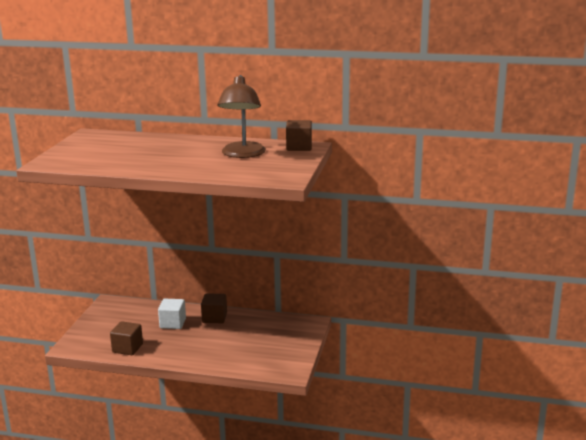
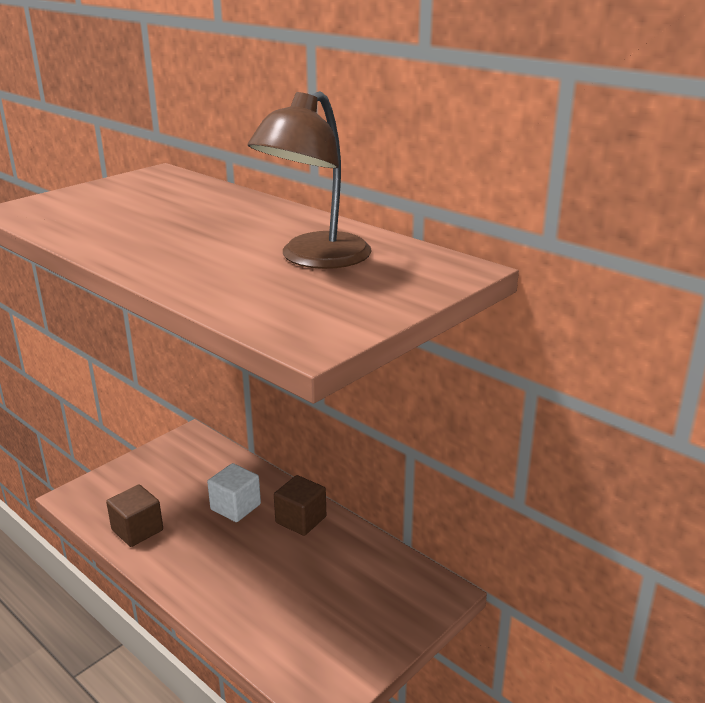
camera: 30 degrees right, 5 degrees up
(299, 147) = (437, 267): brown cube -> none

